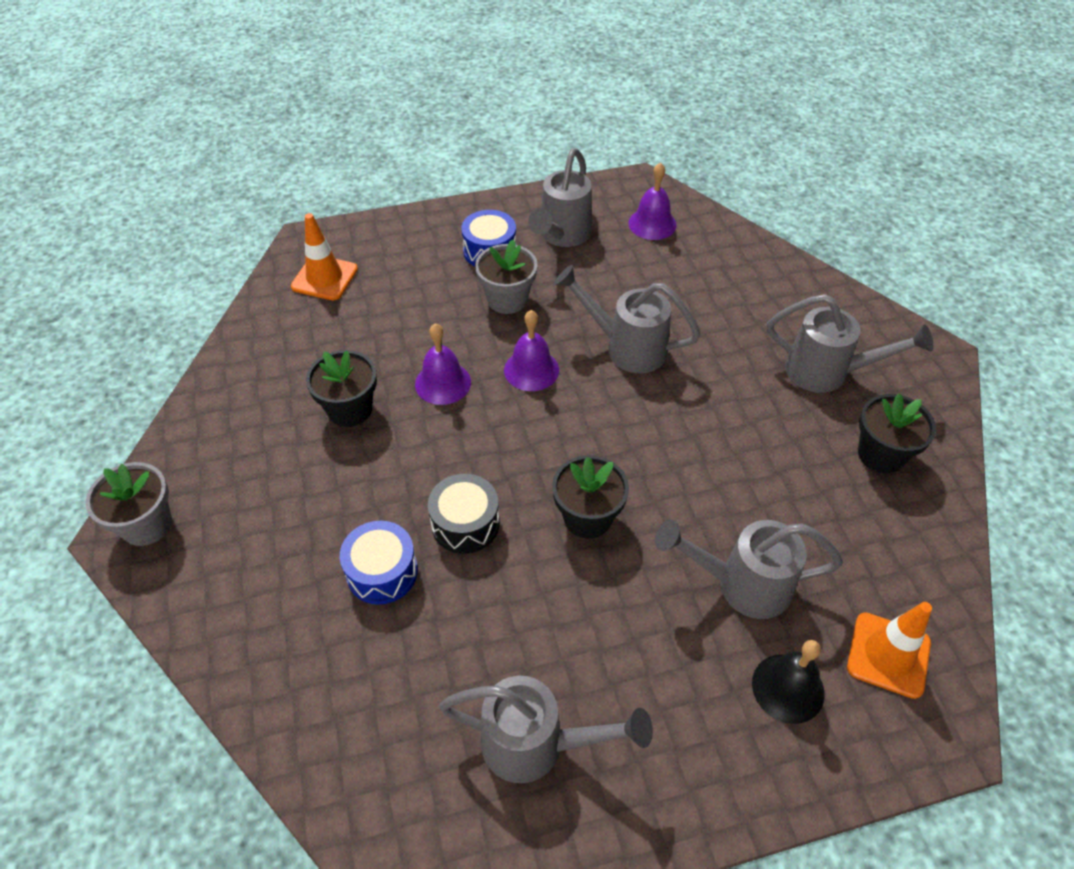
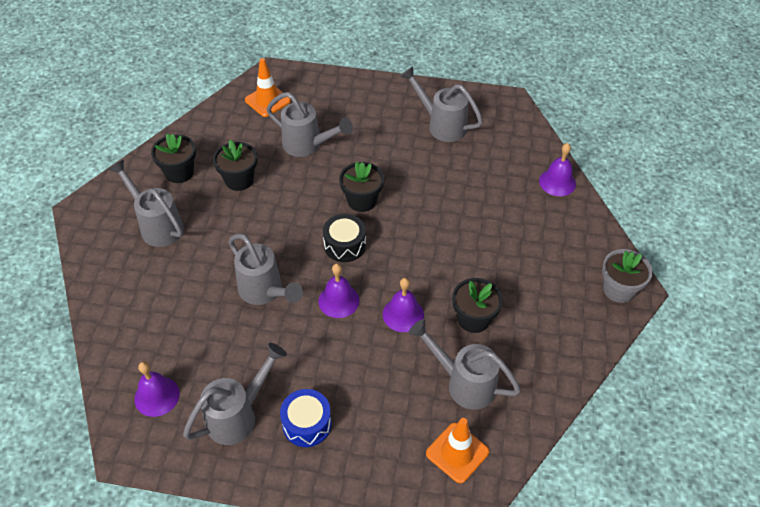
camera: 155 degrees left, 0 degrees up
(271, 695) = (557, 182): none -> purple bell
(339, 338) = (463, 383): none -> grey watering can
(382, 572) = (486, 214): blue drum -> none
(465, 523) = (430, 222): black drum -> black drum (344, 245)
(507, 299) = (321, 367): grey flower pot -> none
(788, 688) = (321, 106): black bell -> none
(789, 477) = (239, 180): none -> black flower pot

